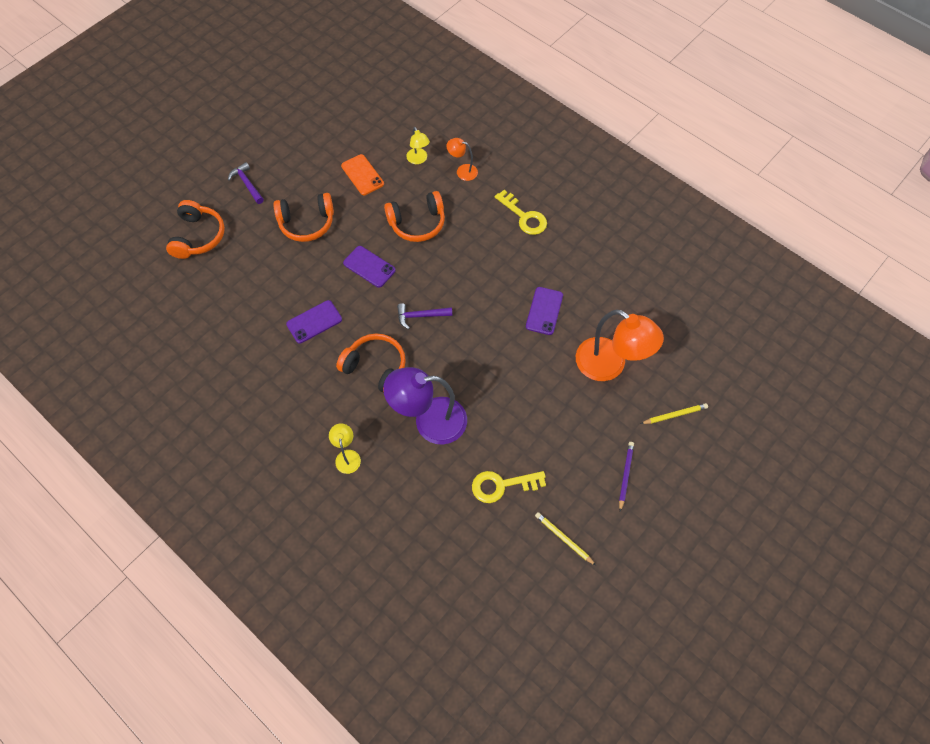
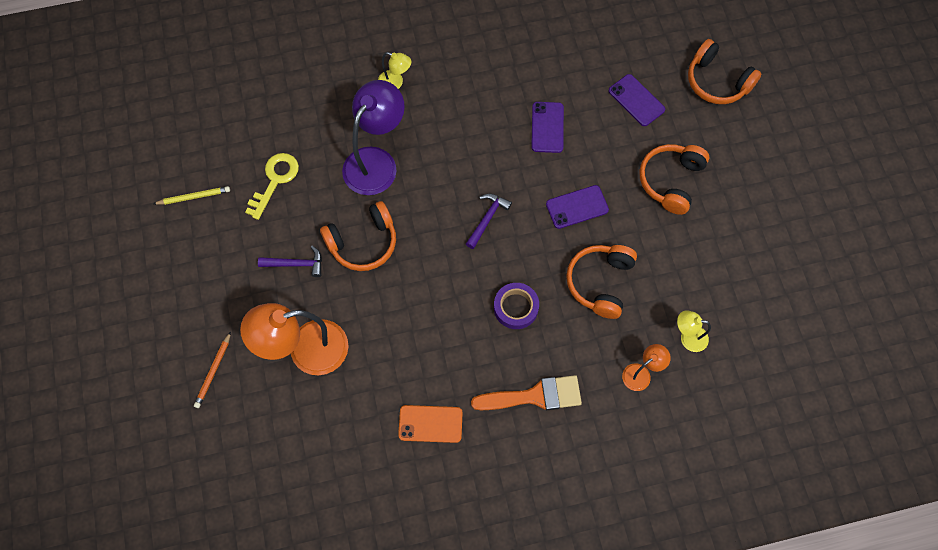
camera: 125 degrees right, 5 degrees up
(247, 184) = (760, 154): purple hammer -> purple hammer (296, 264)
(362, 175) = (702, 267): orange phone -> orange phone (430, 424)
(376, 367) = (461, 150): orange headphones -> orange headphones (363, 243)
(474, 260) = (516, 307): none -> purple tape
(524, 217) = (534, 396): yellow key -> orange brush
(544, 311) = (409, 334): purple phone -> purple phone (636, 100)
(625, 475) = (199, 284): purple pencil -> none
(675, 415) = (213, 371): yellow pencil -> orange pencil

